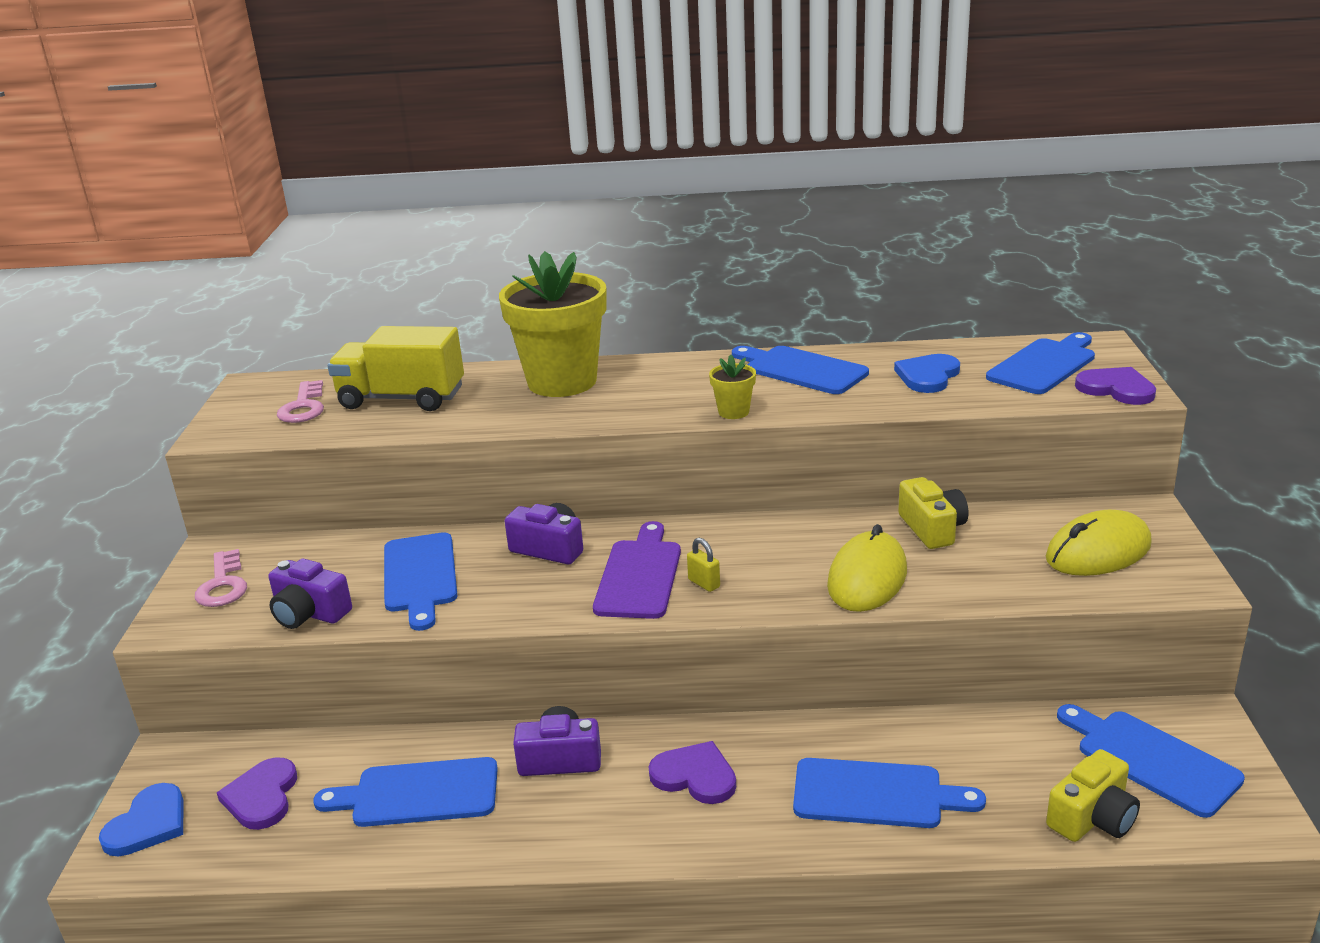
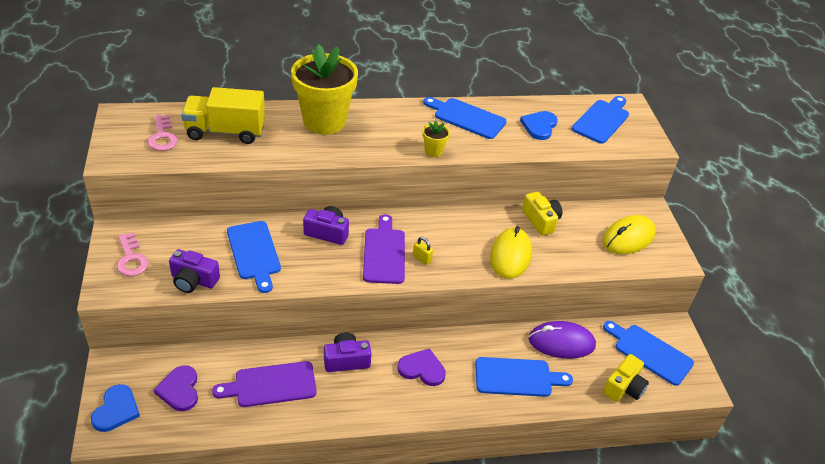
camera: 15 degrees left, 15 degrees up
(418, 794) = (271, 385): blue cutting board -> purple cutting board
(971, 739) = (561, 342): none -> purple mouse
(1116, 389) = (642, 141): purple heart -> none

